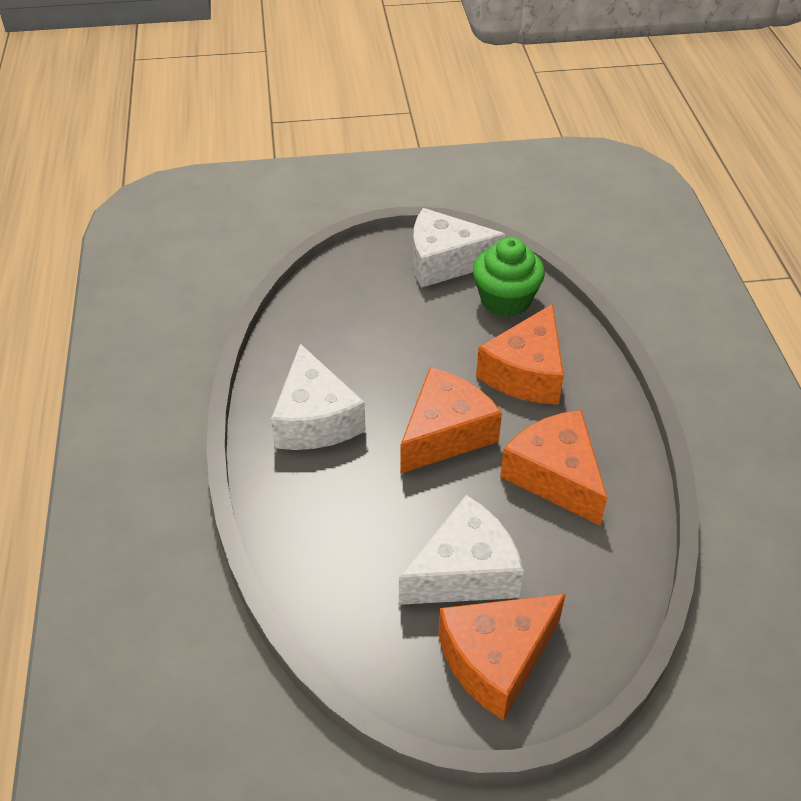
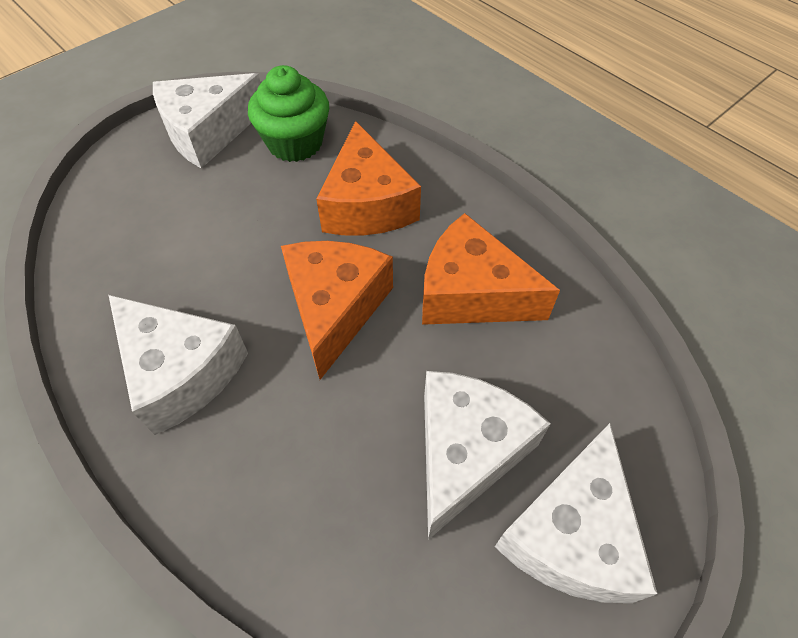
camera: 35 degrees left, 10 degrees up
(496, 659) = (570, 534): orange cheese -> white cheese

